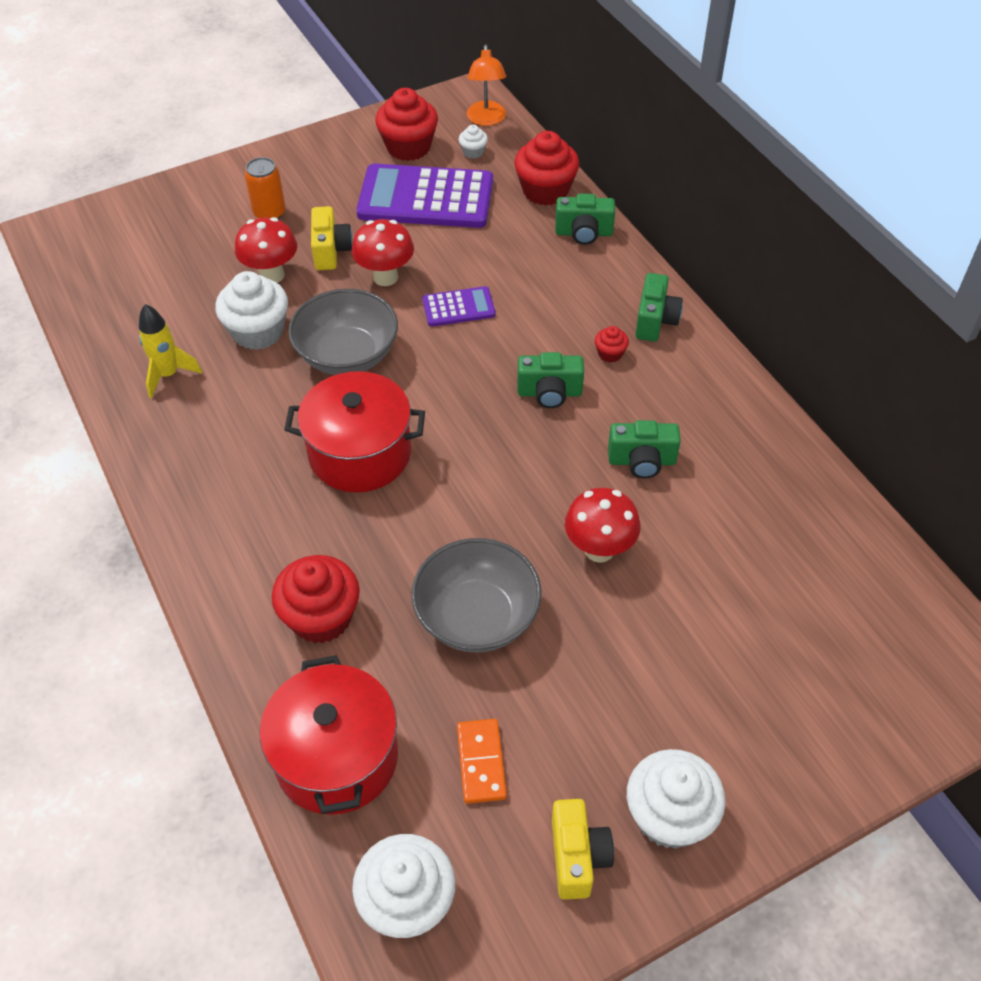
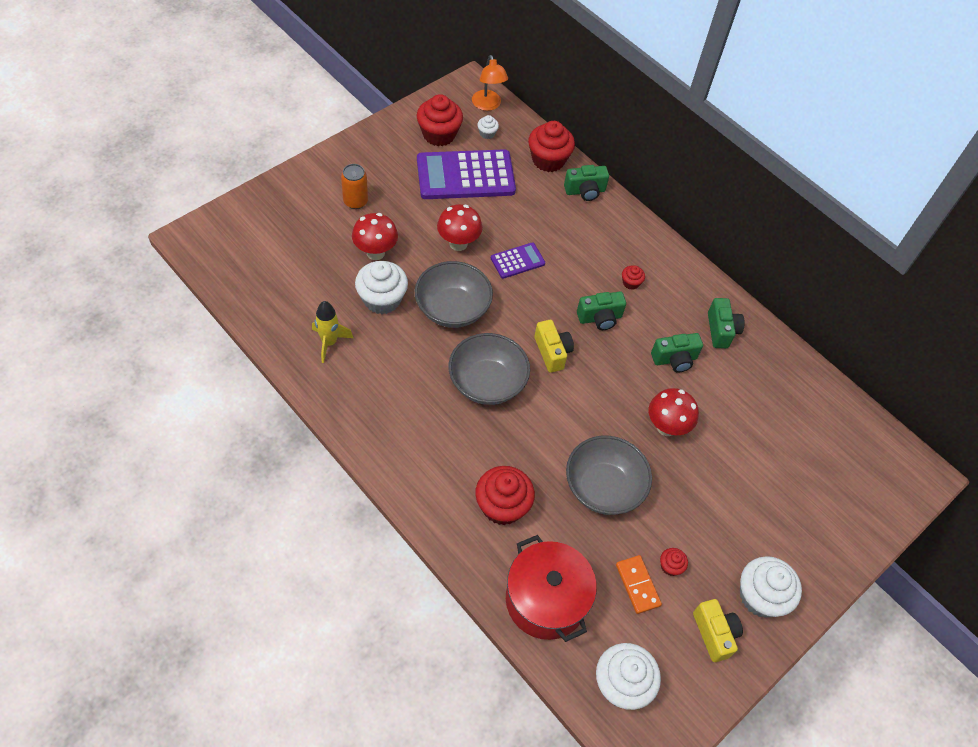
camera: 20 degrees left, 5 degrees up
(331, 251) = (411, 227): yellow camera -> yellow camera (552, 352)
(360, 453) = (487, 382): red pot -> grey bowl
(541, 745) = (670, 566): none -> red cupcake
(655, 321) = (653, 254): green camera -> green camera (721, 330)

